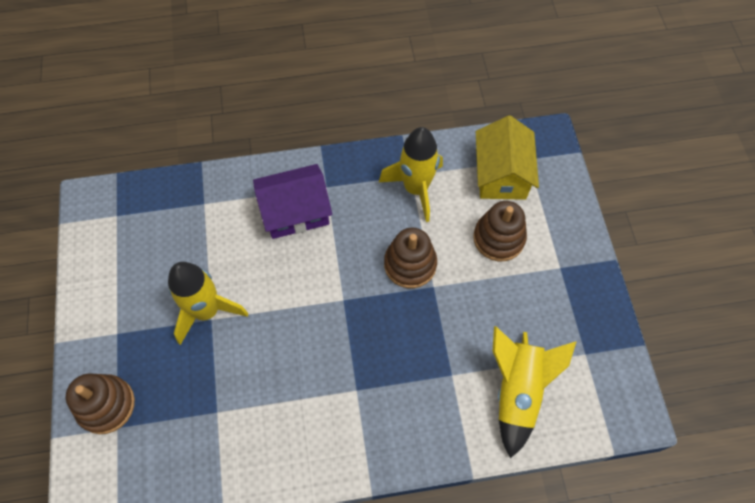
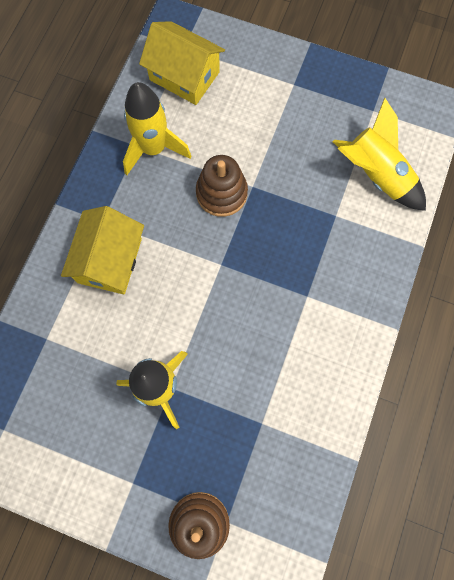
camera: 60 degrees left, 10 degrees up
(295, 211) = (110, 260): purple house -> yellow house
(498, 238) = (241, 112): brown stacking toy -> none

